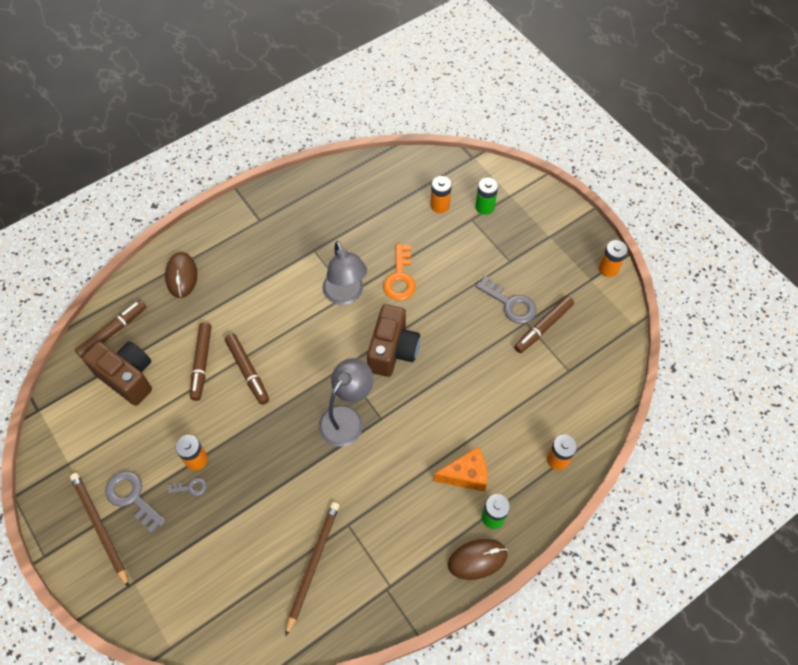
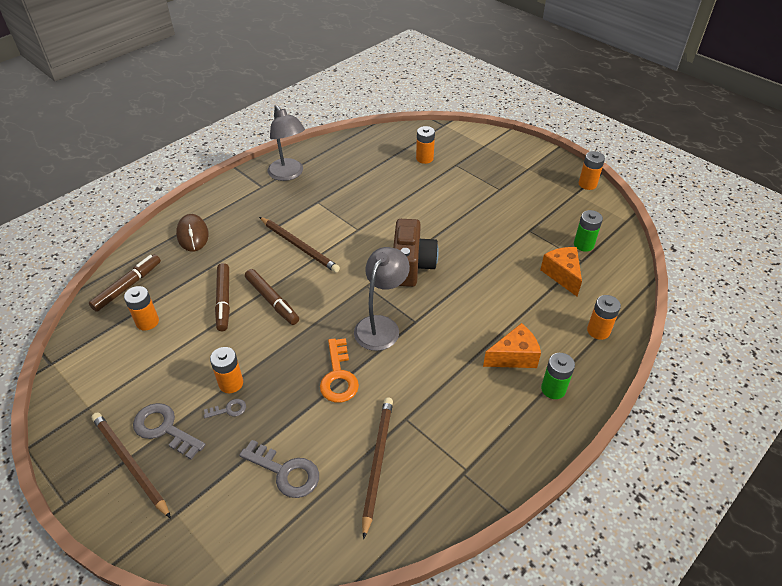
camera: 10 degrees left, 15 degrees down
(128, 377) = (147, 322): brown camera -> orange battery
(285, 307) = (299, 246): none -> brown pencil
(346, 295) = (355, 230): grey lamp -> grey lamp (288, 174)
(400, 278) = (403, 212): orange key -> orange key (338, 376)
(477, 559) = (550, 429): brown mouse -> none
(484, 207) = (464, 155): green battery -> green battery (583, 244)
(510, 304) = (510, 218): grey key -> grey key (285, 472)
(543, 327) = (546, 231): brown marker -> none
(543, 386) = (562, 275): none -> orange cheese

